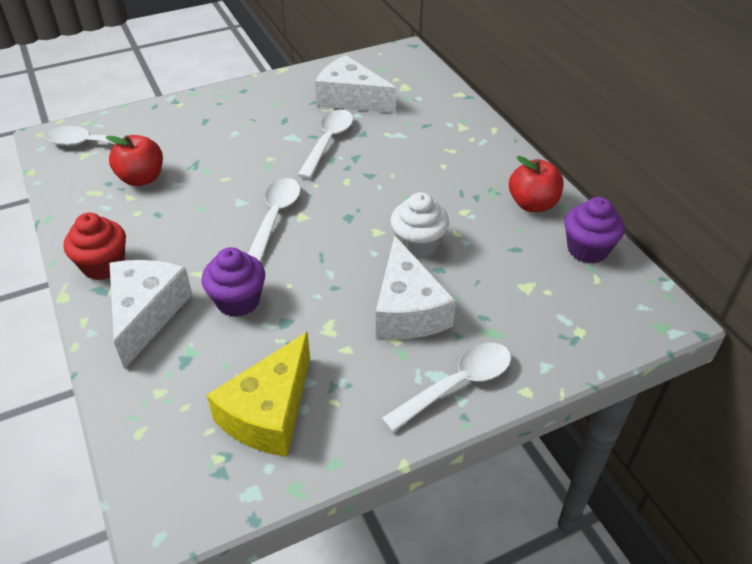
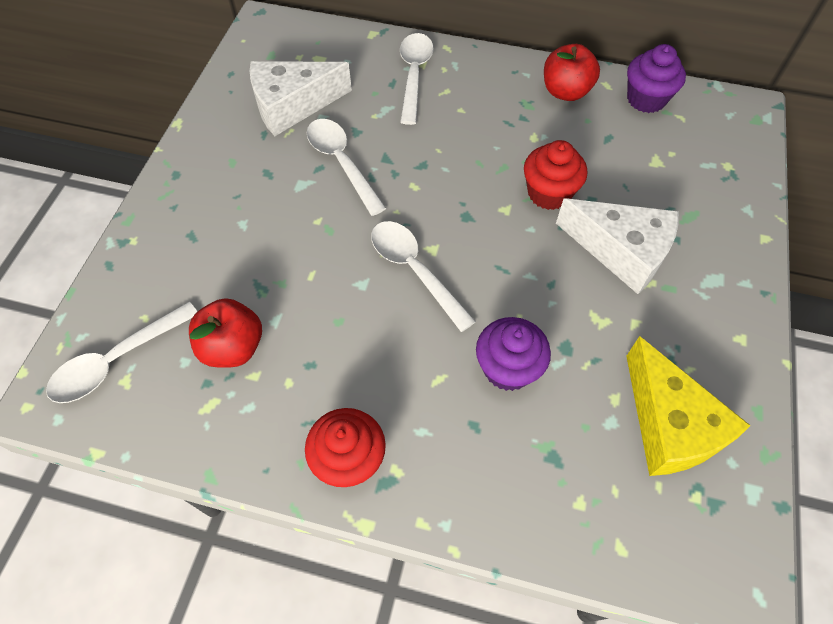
camera: 50 degrees left, 15 degrees up
(146, 314) = (460, 457): white cheese -> none
(418, 245) = (549, 193): white cupcake -> red cupcake
(456, 385) = (730, 275): white spoon -> white spoon (414, 75)

